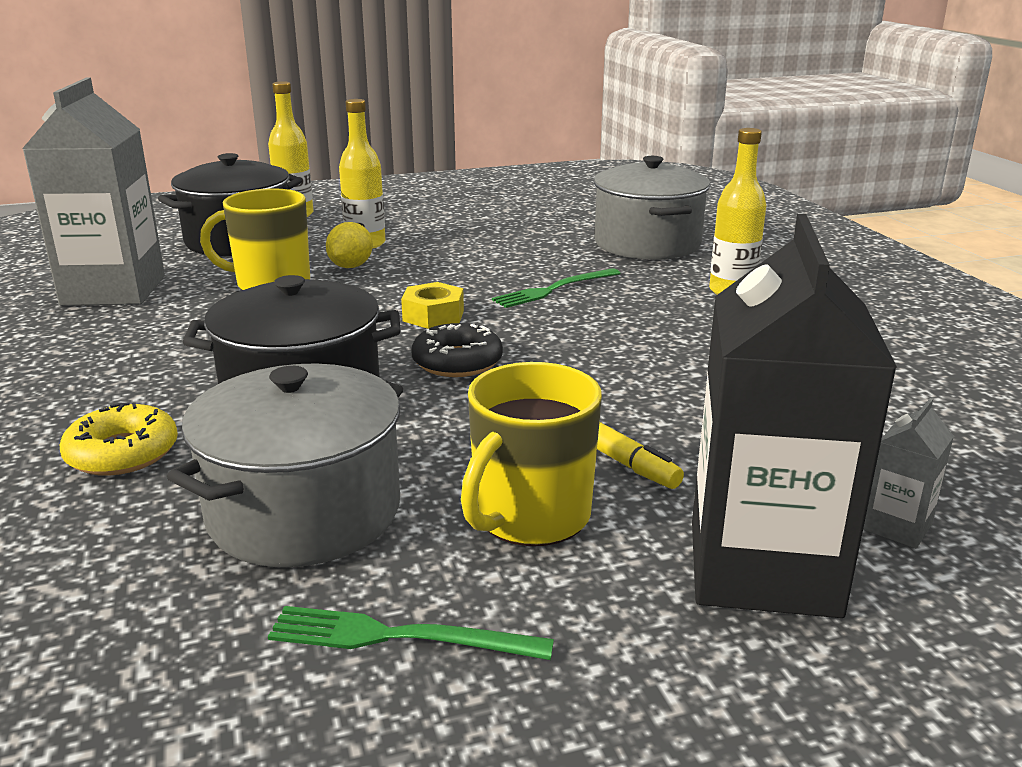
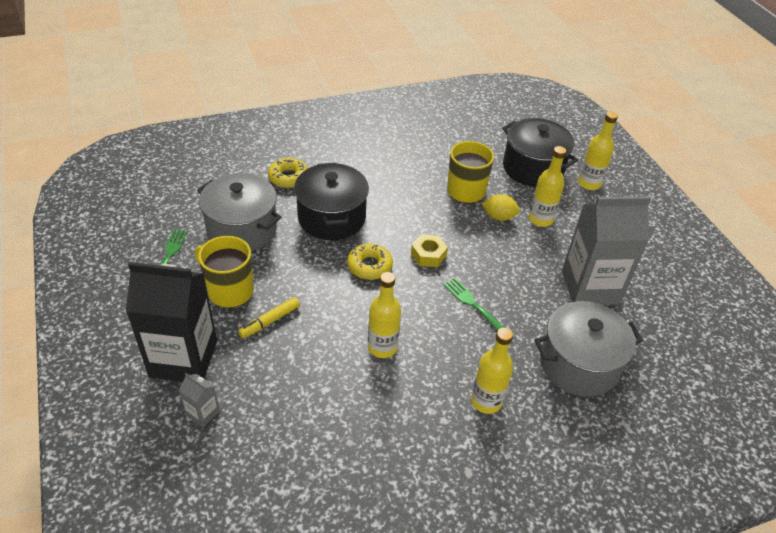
camera: 85 degrees right, 20 degrees up
(114, 290) = (448, 140): grey carton -> grey carton (590, 287)
(457, 362) = (369, 266): black donut -> yellow donut
(655, 354) = (382, 347): none -> yellow bottle

